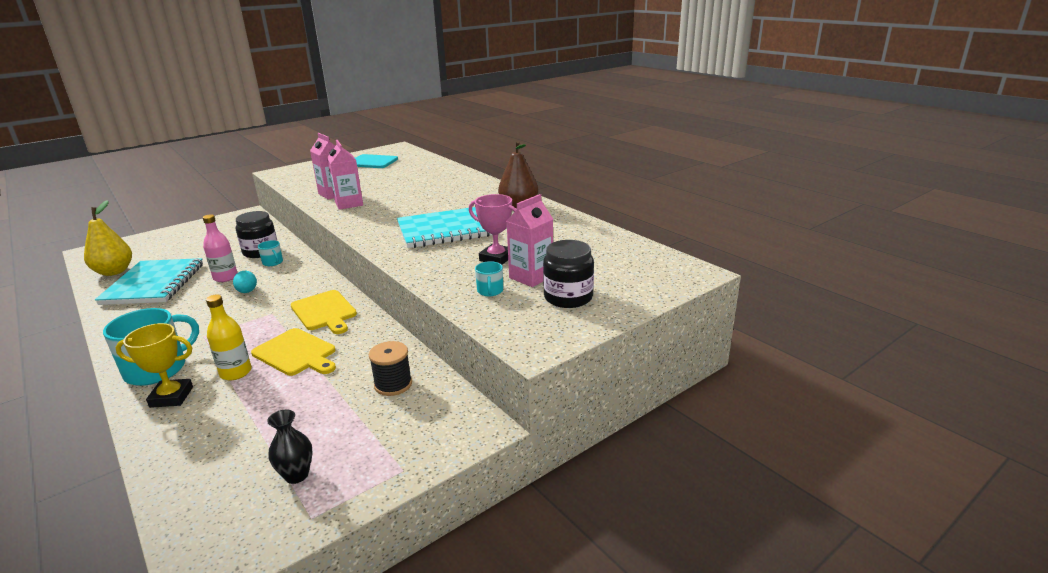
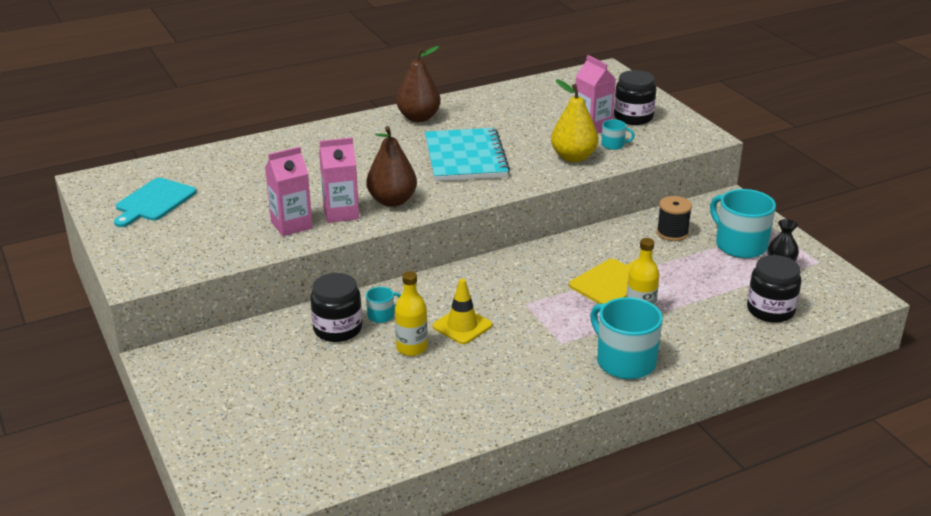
camera: 80 degrees left, 5 degrees up
(114, 272) = (339, 457): yellow pear -> yellow pear (573, 157)
(154, 284) = (404, 407): turquoise notebook -> none
(171, 397) = (675, 343): yellow trophy -> none
(206, 466) = (770, 310): none -> black jar
(225, 277) = (411, 348): pink bottle -> yellow bottle
(247, 292) = (462, 326): turquoise egg -> yellow traffic cone
(325, 312) = (533, 271): yellow cutting board -> none
(363, 438) = (739, 245): none -> turquoise mug
(366, 215) = (392, 201): none -> brown pear
(496, 258) = (548, 138): pink trophy -> none

